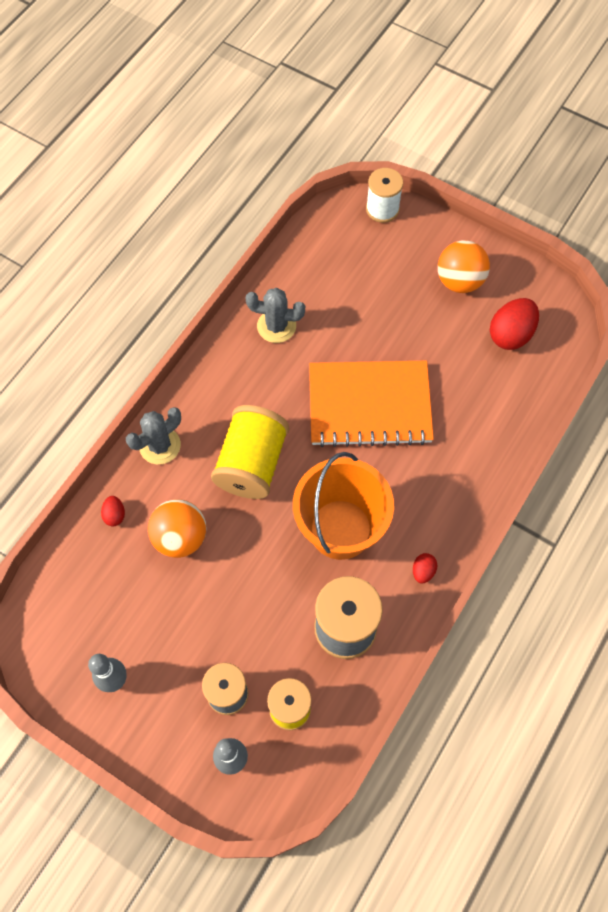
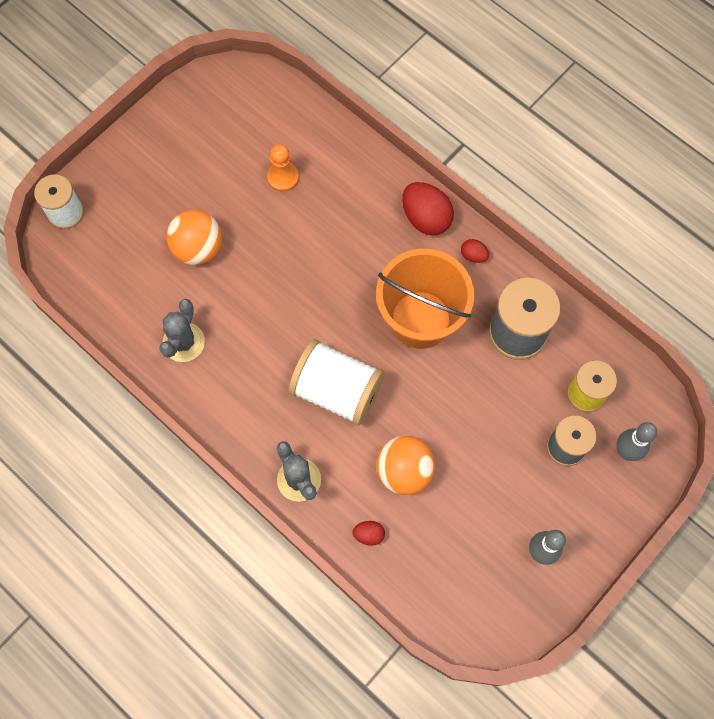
camera: 80 degrees left, 5 degrees up
(252, 463) = (336, 390): yellow spool -> white spool
(369, 405) = (295, 269): orange notebook -> none
(459, 281) = (174, 159): orange ball -> orange ball (198, 249)
(465, 377) = (283, 177): none -> orange pawn
(510, 334) = (245, 127): red egg -> red egg (426, 218)

